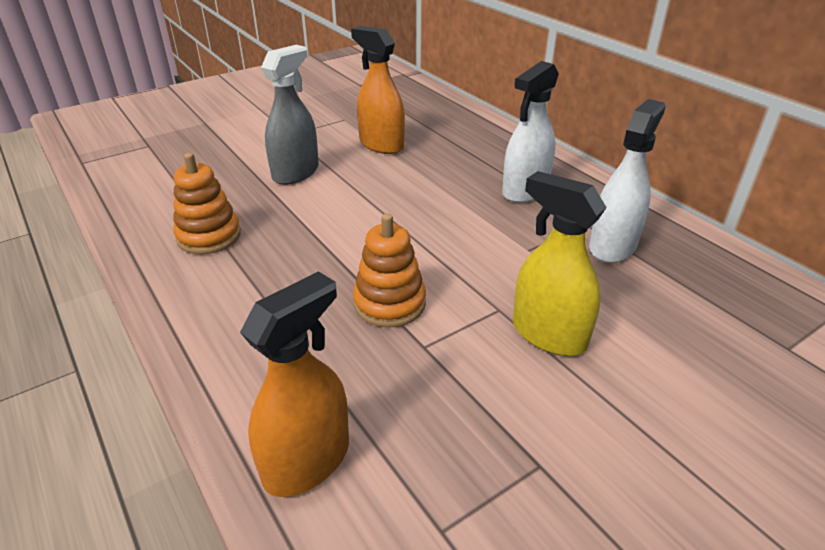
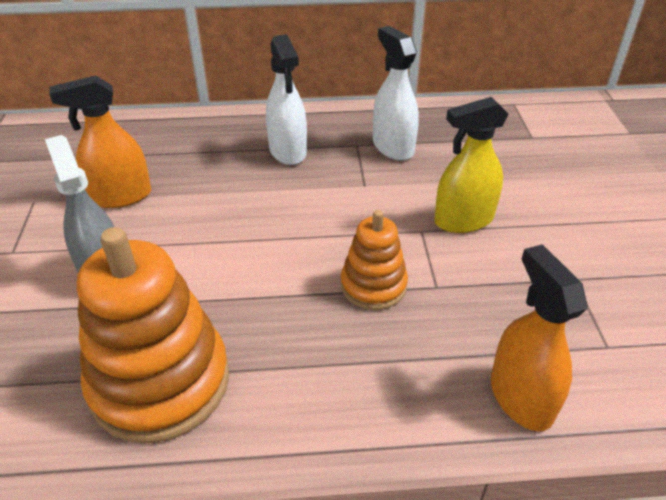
camera: 60 degrees left, 5 degrees up
(209, 236) = (160, 382): orange stacking toy -> orange stacking toy, size x1.81

